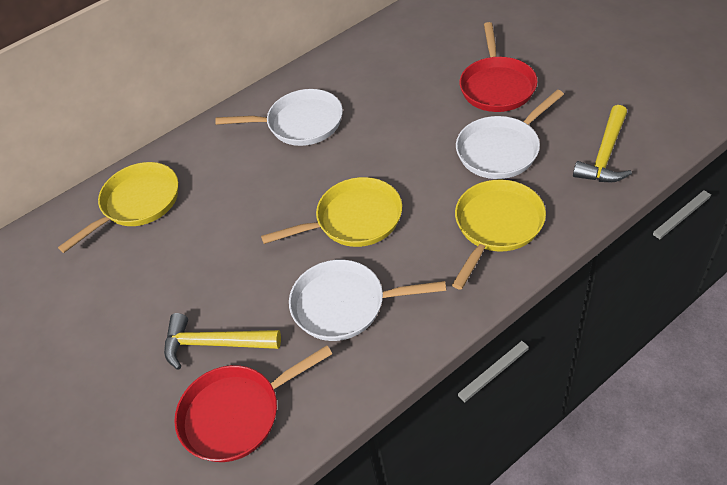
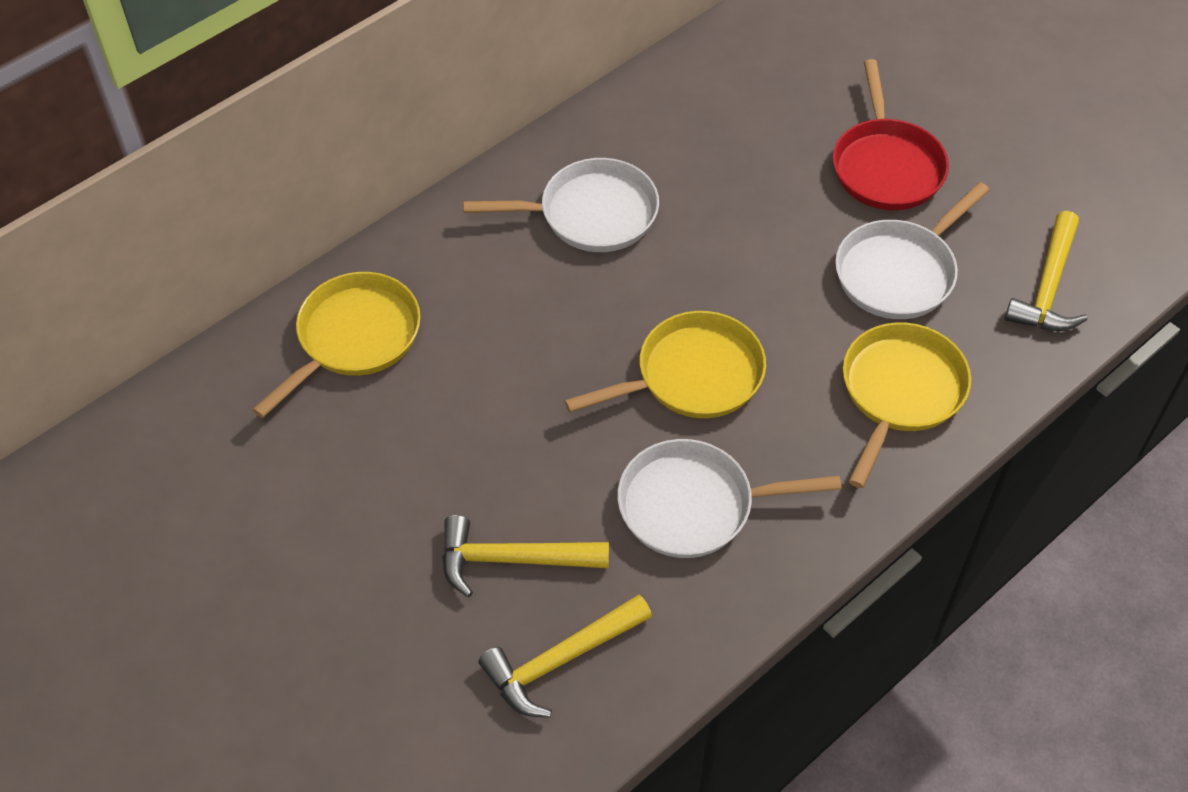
camera: 10 degrees left, 5 degrees up
(237, 414) = (561, 660): red pan -> yellow hammer

